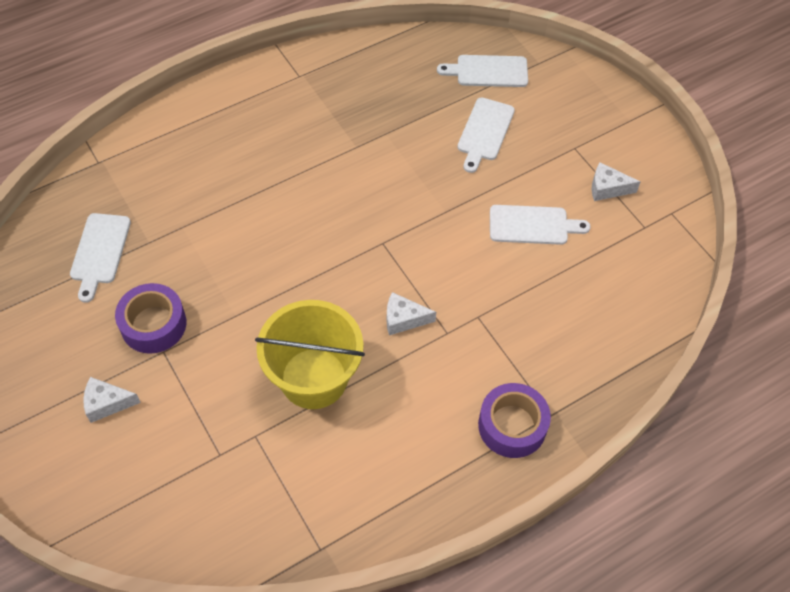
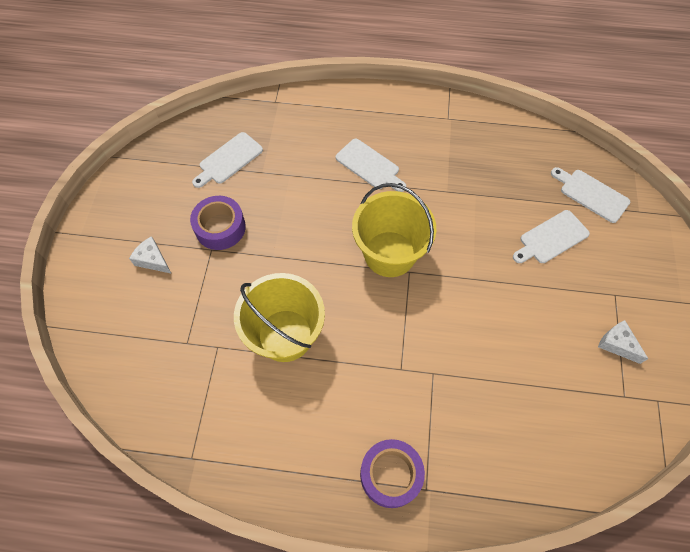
camera: 40 degrees right, 5 degrees up
(350, 238) = (389, 254): none -> yellow bucket
(403, 319) = (378, 337): white cheese -> none
(532, 225) = (531, 333): white cutting board -> white cutting board (369, 165)

